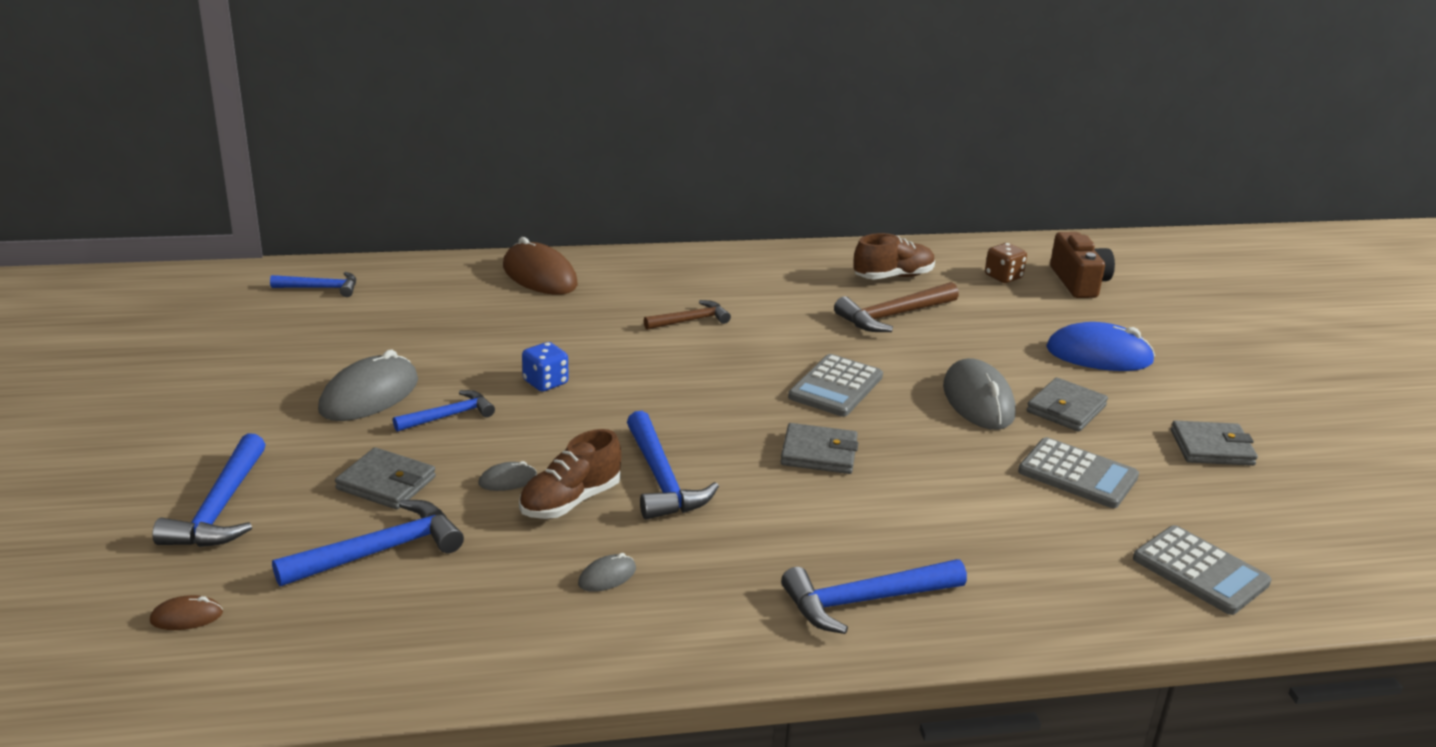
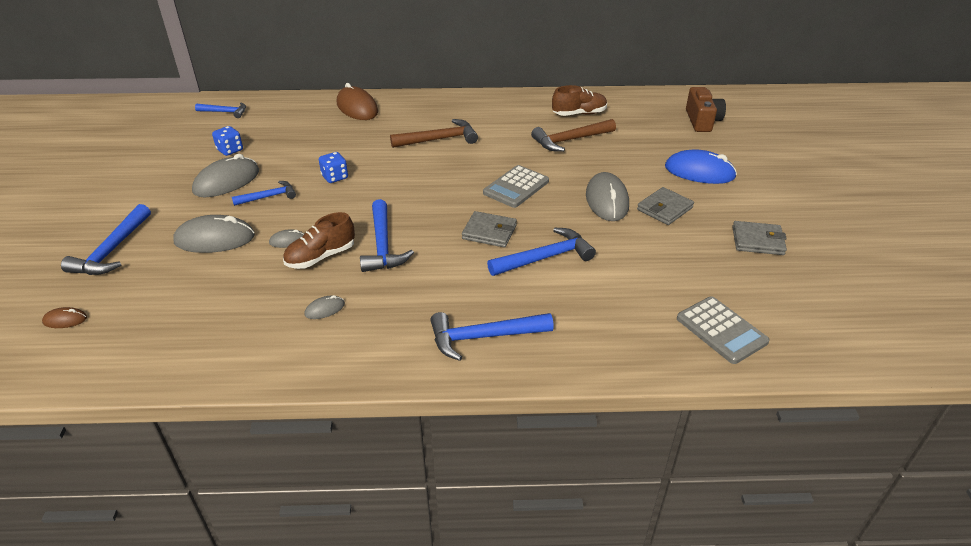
camera: 10 degrees right, 10 degrees up
(354, 347) = (230, 150): none -> blue dice
(380, 551) = (194, 284): blue hammer -> blue hammer (545, 257)
(386, 483) = (215, 239): grey wallet -> grey mouse
(691, 320) = (439, 139): brown hammer -> brown hammer, size x1.58
(1003, 277) = (652, 116): brown dice -> none
(1077, 474) = (657, 255): grey calculator -> none

